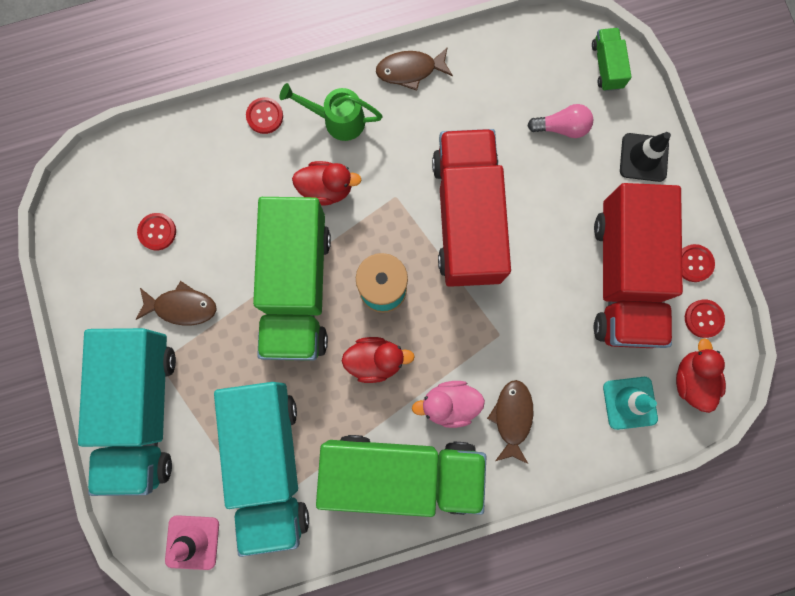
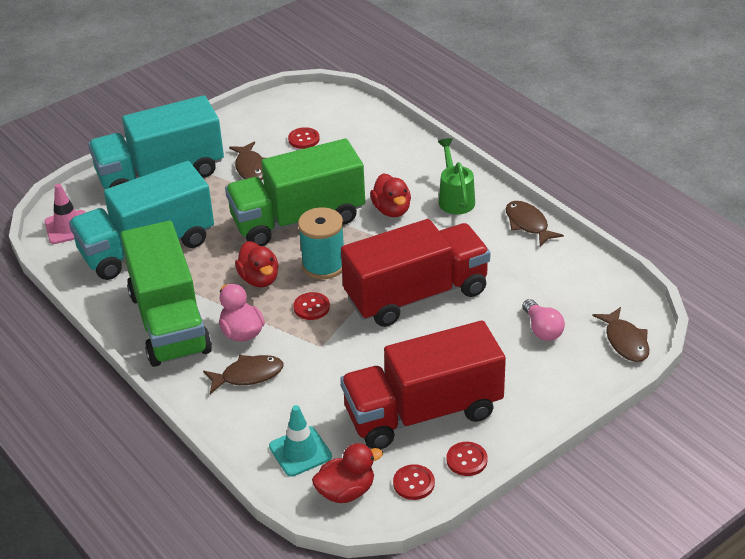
camera: 70 degrees right, 40 degrees down
(265, 116) = (432, 161): red button -> red button (311, 307)
(606, 66) = (625, 341): green truck -> brown fish
(643, 157) = (551, 393): black traffic cone -> none

